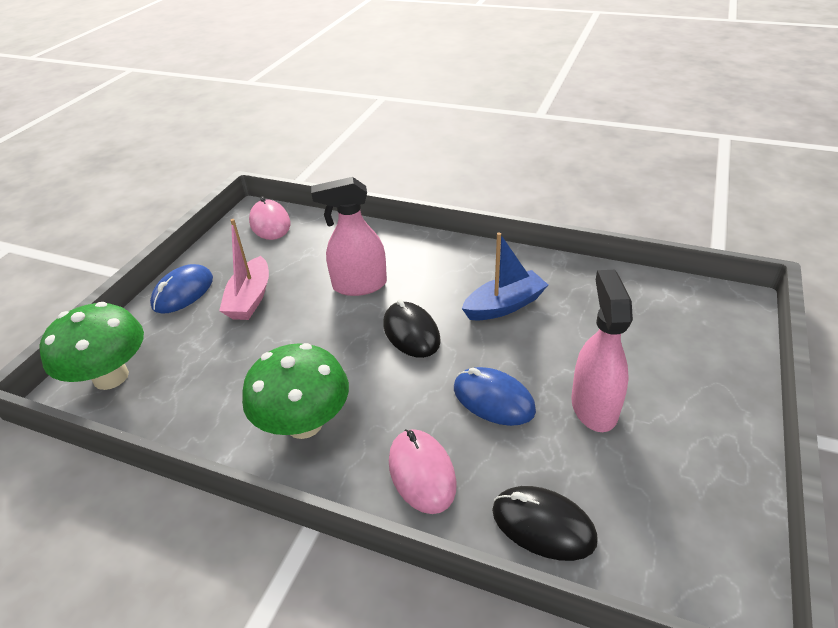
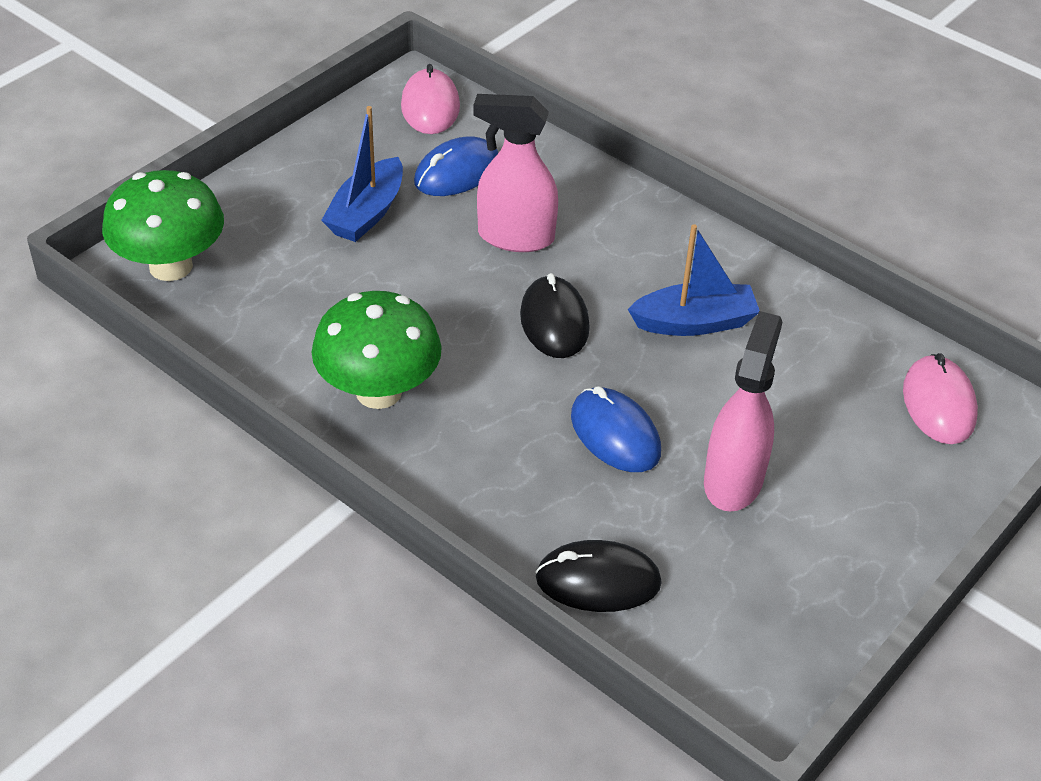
camera: 15 degrees right, 5 degrees up
(183, 292) = (284, 178): blue mouse -> blue mouse (457, 172)
(250, 298) = (366, 213): pink boat -> blue boat
(422, 473) = (490, 487): pink mouse -> pink mouse (939, 404)
(543, 525) = (598, 580): black mouse -> black mouse turned 45 degrees counterclockwise

